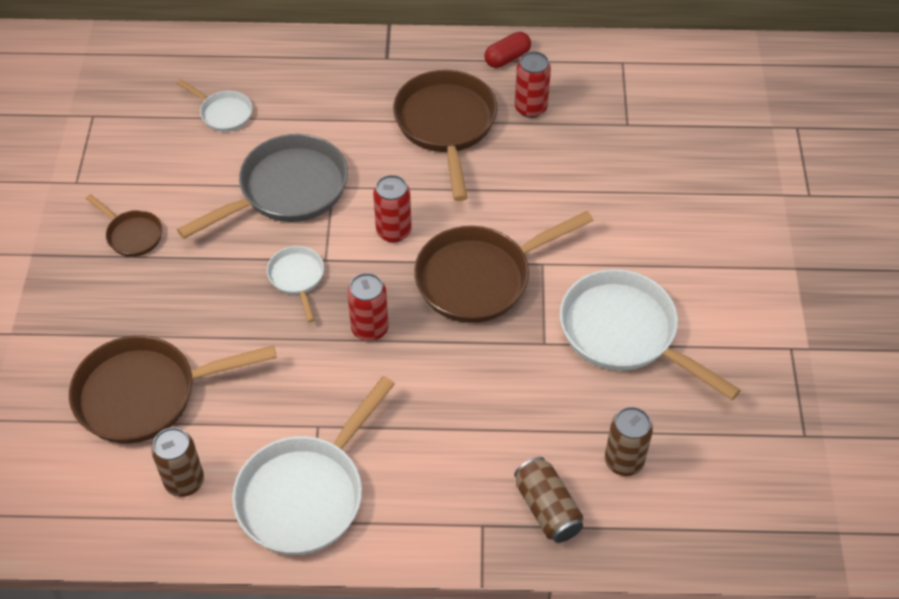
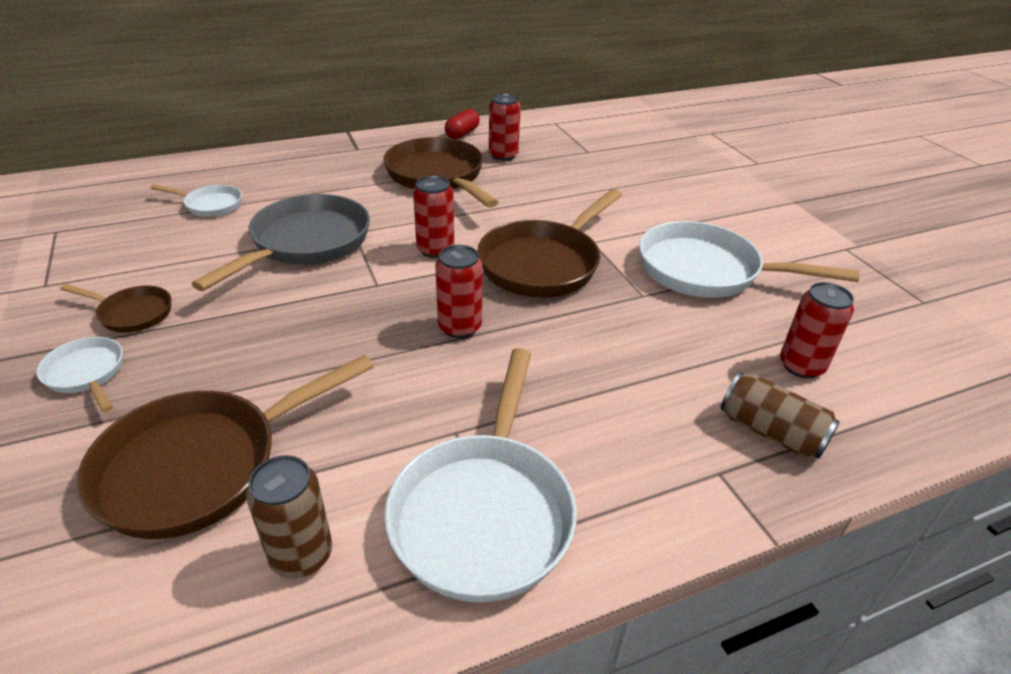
camera: 25 degrees left, 15 degrees down
(297, 278) = (353, 305): white pan -> white pan (87, 374)
(624, 461) = (801, 366): brown can -> red can

